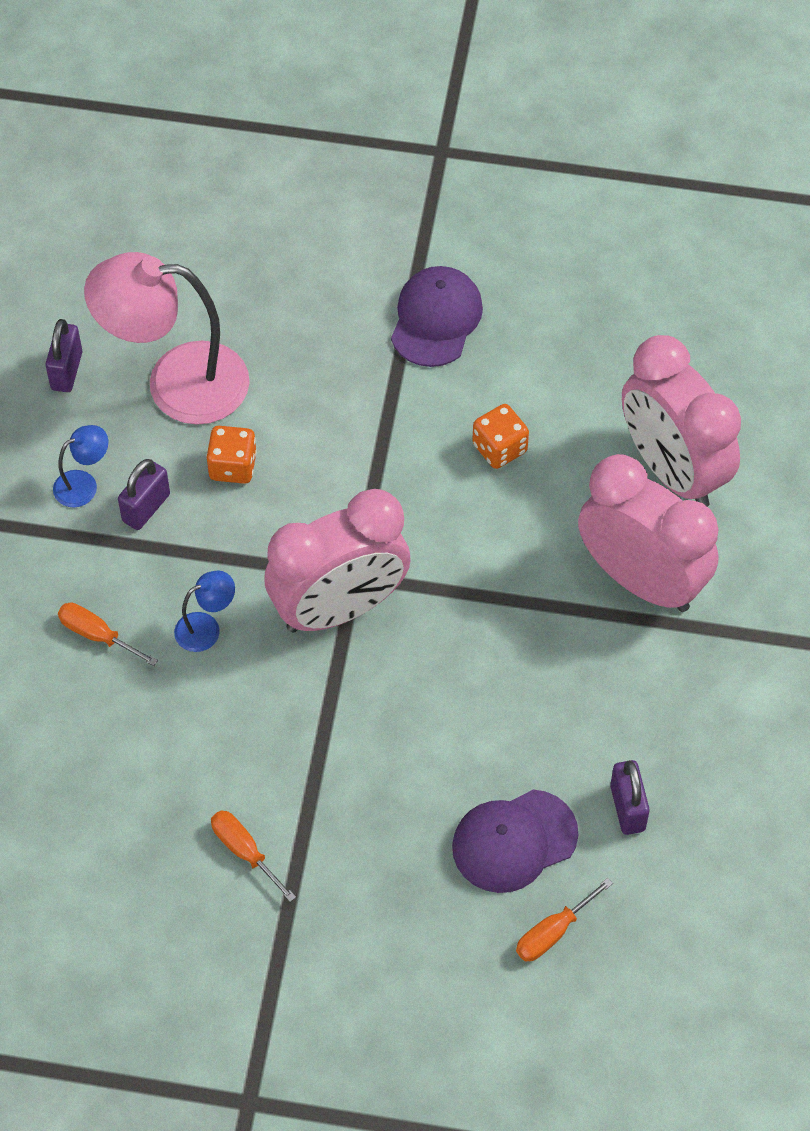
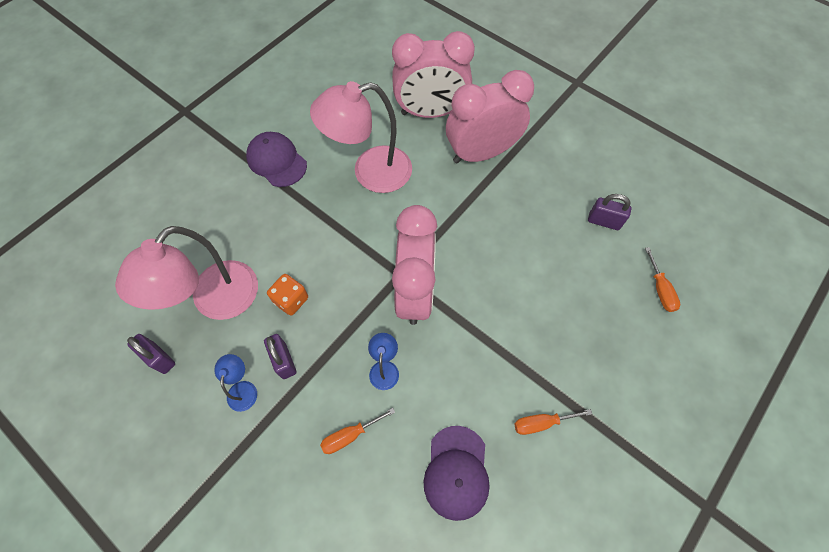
camera: 60 degrees left, 5 degrees up
(499, 448) = (370, 172): orange dice -> pink lamp
(514, 841) = (599, 280): purple cap -> purple cap (456, 472)

